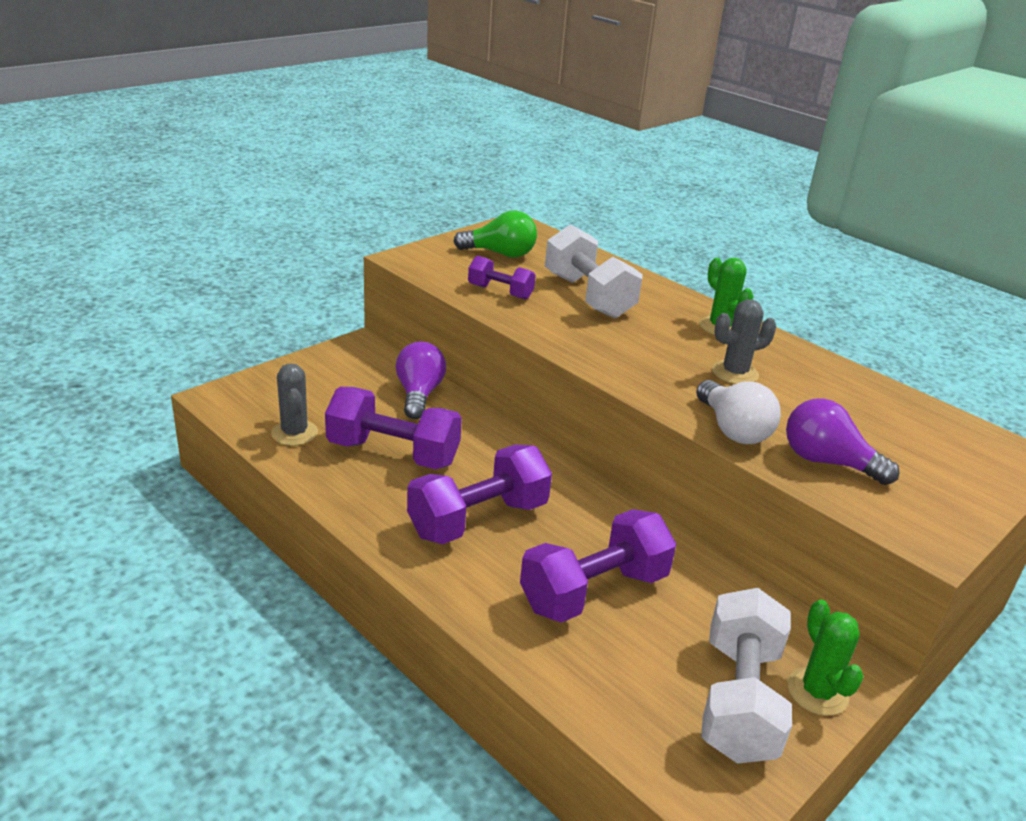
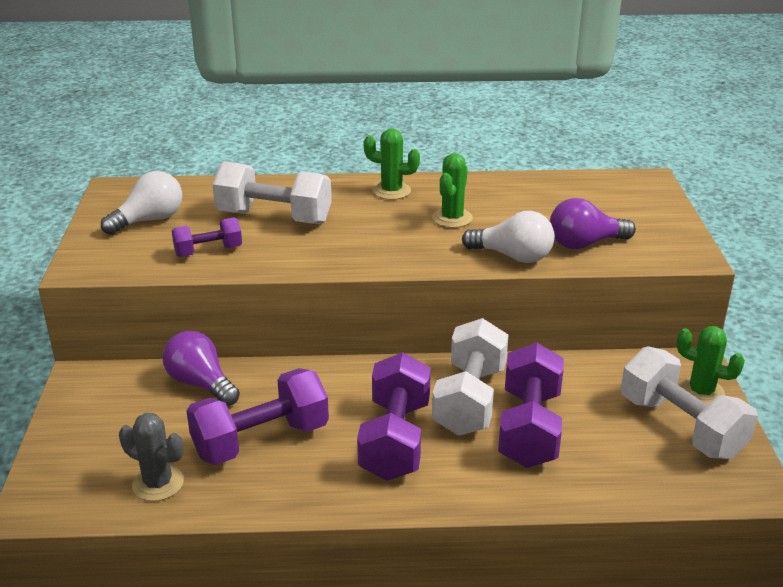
camera: 45 degrees left, 0 degrees up
(500, 254) = (149, 220): green light bulb -> white light bulb
(583, 536) = (469, 400): none -> white dumbbell
(735, 373) = (452, 218): grey cactus -> green cactus

